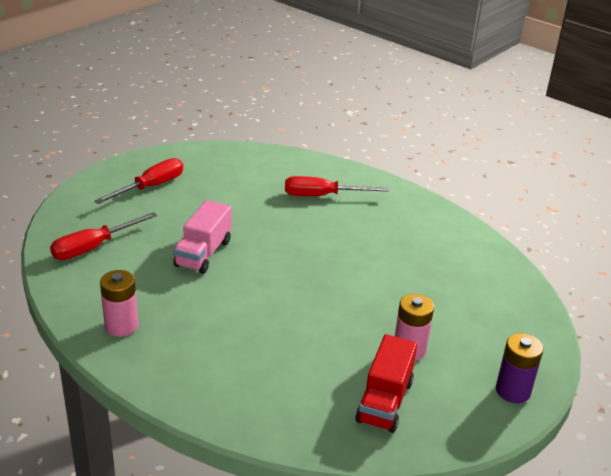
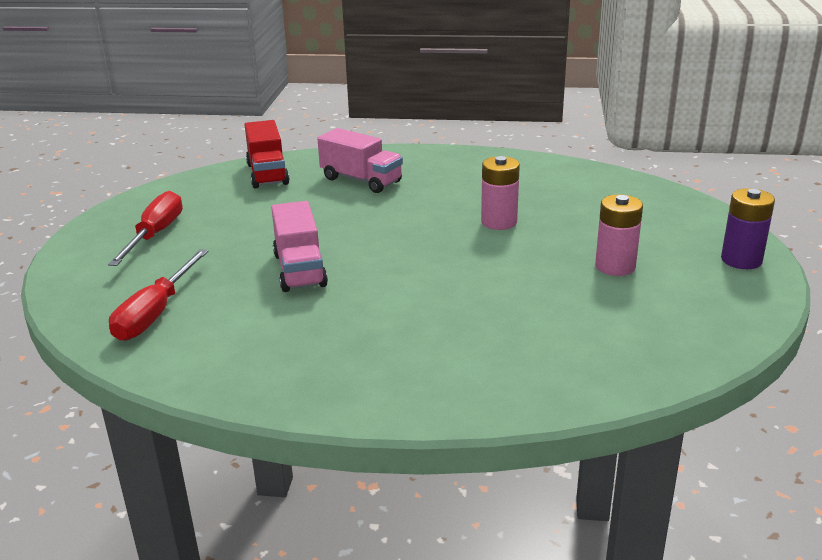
camera: 30 degrees left, 5 degrees down
(121, 326) = (293, 372): pink battery -> pink battery (499, 222)
(322, 196) = (361, 180): red screwdriver -> pink truck
(384, 401) = (653, 315): red truck -> red truck (267, 174)

